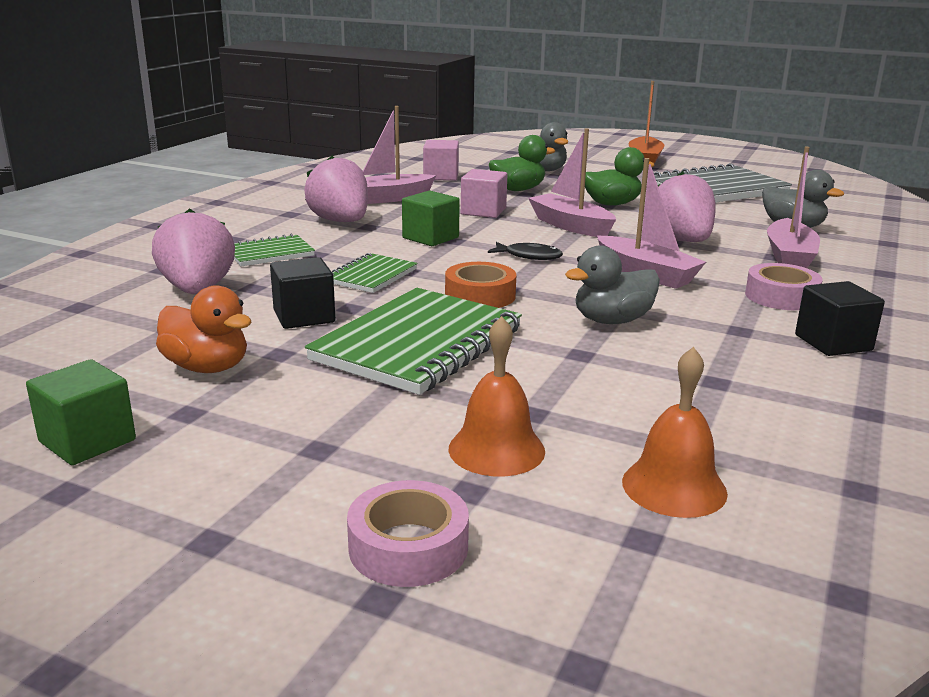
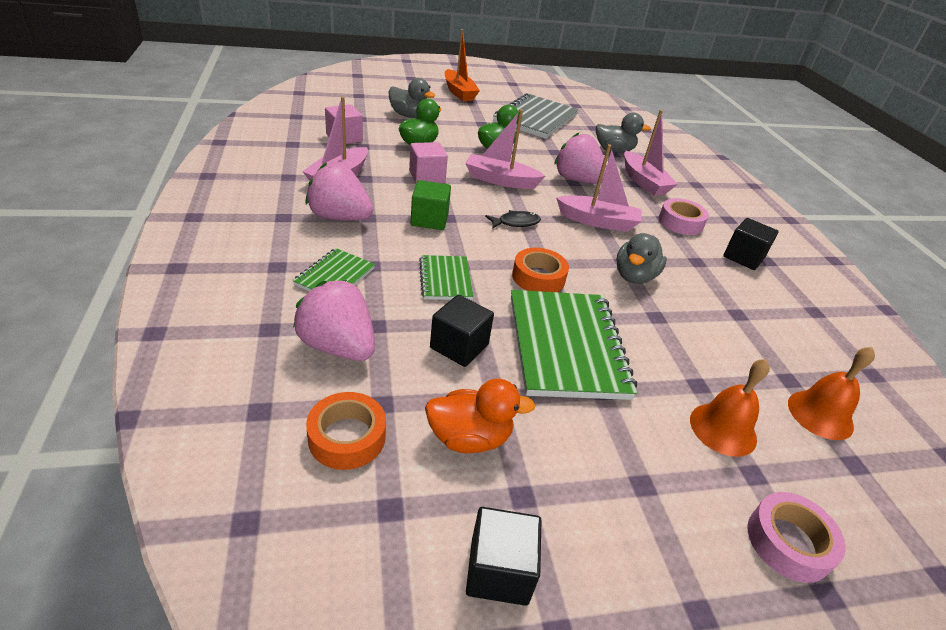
camera: 40 degrees left, 15 degrees up
(87, 441) = (499, 571): green cube -> black cube
(112, 337) = (347, 437): none -> orange tape

